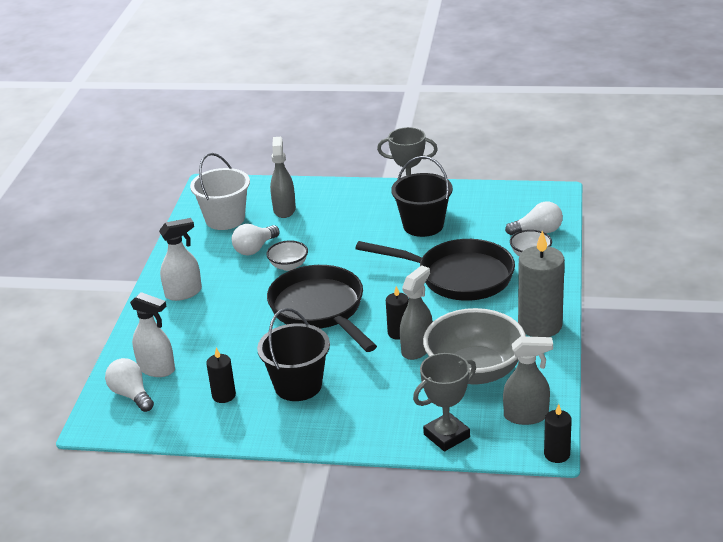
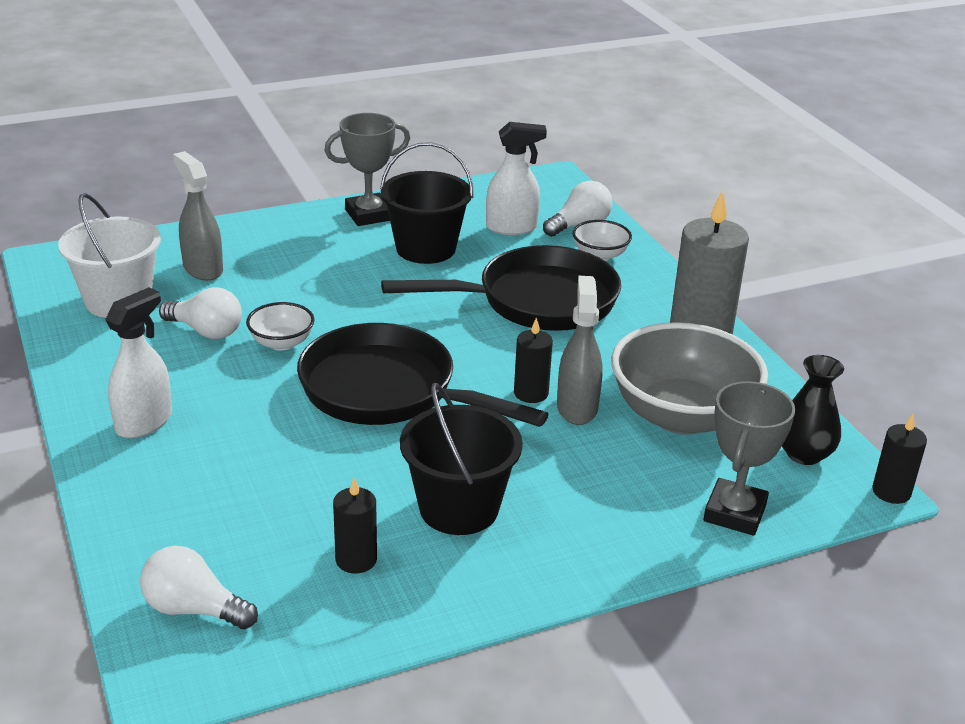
camera: 35 degrees left, 0 degrees up
(157, 369) = (202, 552): white spray bottle -> white spray bottle (512, 228)
(255, 249) = (206, 331): white light bulb -> white light bulb turned 75 degrees counterclockwise
(526, 416) = (804, 454): grey spray bottle -> black vase

